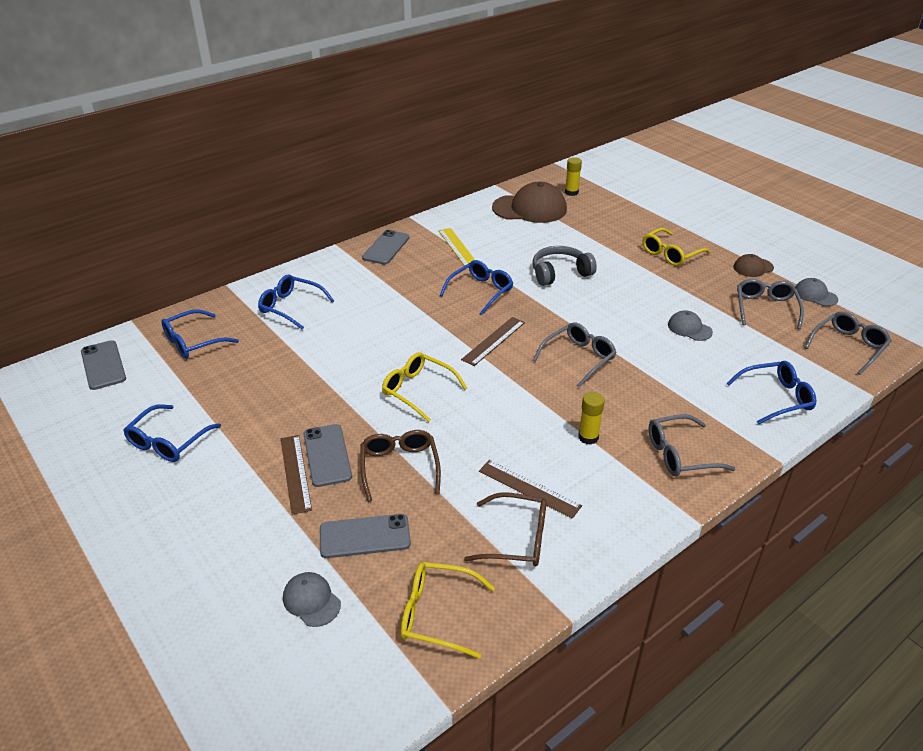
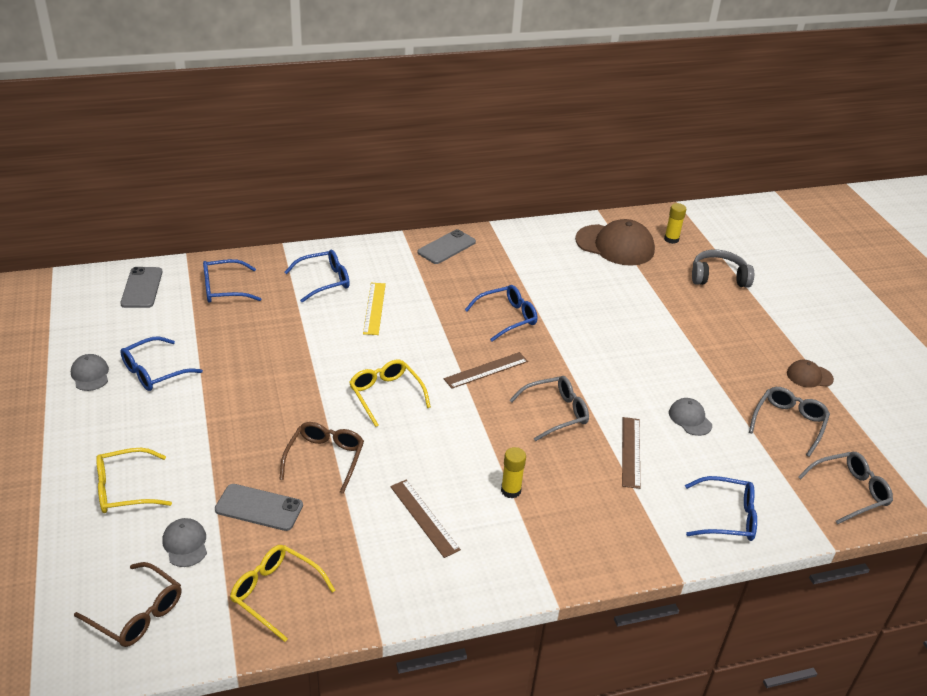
camera: 20 degrees right, 0 degrees up
(290, 307) = (324, 281): blue glasses -> blue glasses turned 105 degrees clockwise
(295, 473) = (237, 433): brown ruler -> brown ruler (630, 452)
(327, 455) = (272, 427): grey phone -> none
(457, 247) = (515, 266): yellow ruler -> yellow ruler (374, 308)
(517, 539) = (384, 557): brown glasses -> brown glasses (137, 614)
(560, 273) = (598, 322): grey headphones -> grey headphones (718, 277)
(670, 254) = (729, 335): yellow glasses -> yellow glasses (124, 489)
(679, 454) = (586, 537): grey glasses -> none
(815, 295) = (856, 426): grey cap -> grey cap (90, 374)

